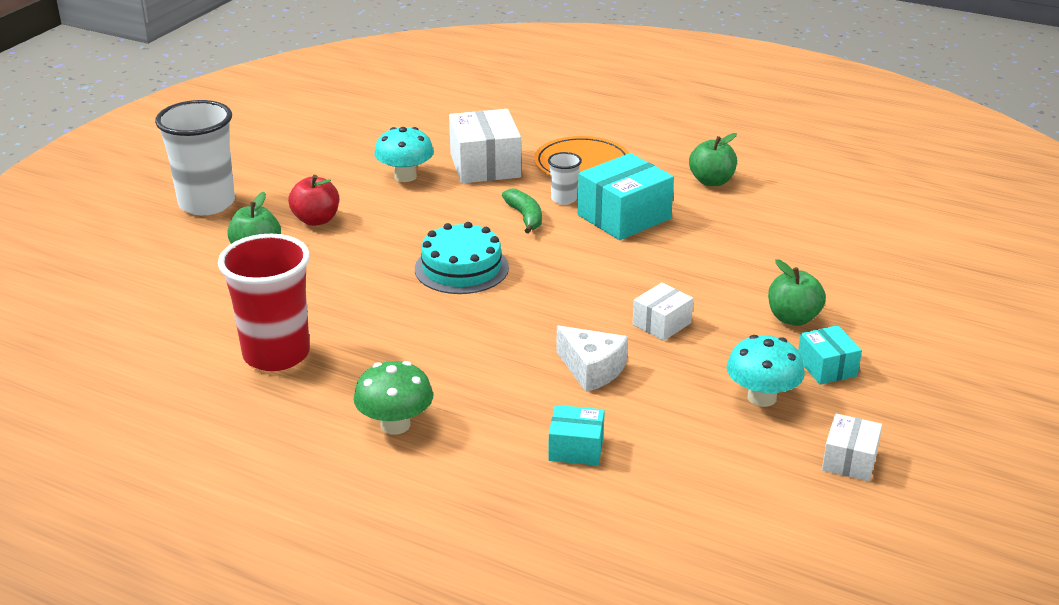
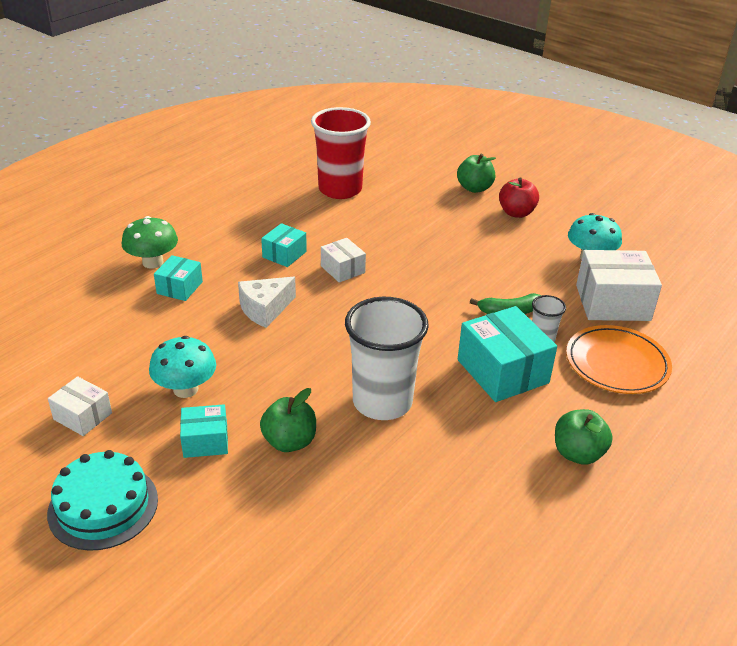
camera: 100 degrees right, 5 degrees up
(207, 203) = (546, 173): white cup -> white cup (382, 402)
(395, 425) = (244, 224): green mushroom -> green mushroom (153, 262)
(461, 268) = (429, 269): turquoise cake -> turquoise cake (103, 506)
(465, 375) = (284, 254): none -> turquoise box
(661, 324) = (312, 357): white box -> white box (343, 269)

